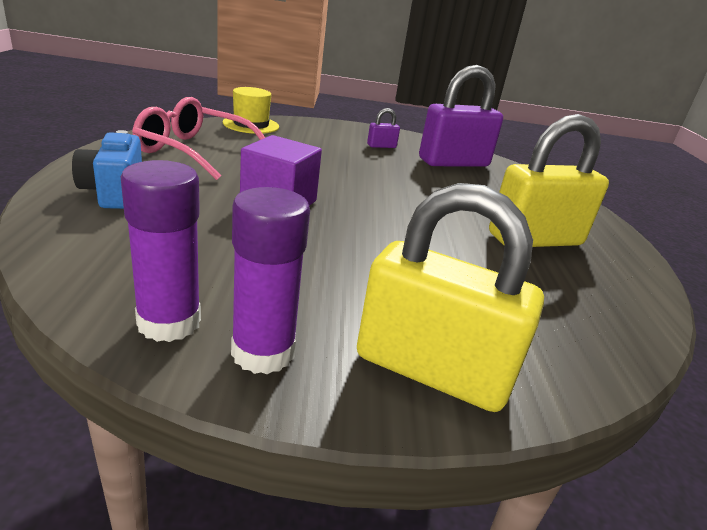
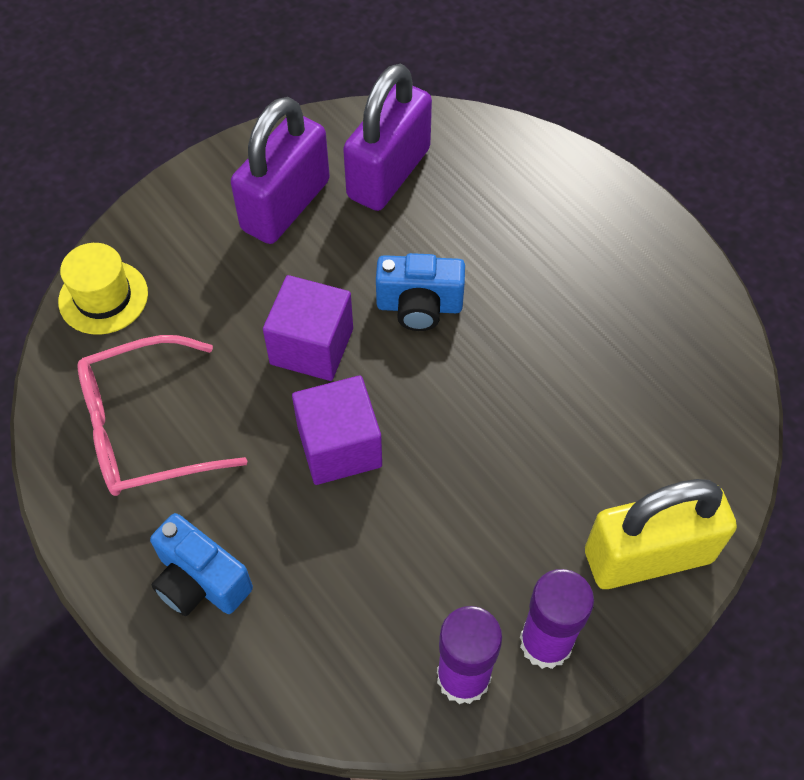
camera: 35 degrees left, 30 degrees up
(324, 175) = (311, 346): none -> purple cube
(381, 146) = (285, 205): purple padlock -> purple padlock, size x2.39
(408, 194) = (419, 306): none -> blue camera
(535, 239) = (581, 288): yellow padlock -> none

